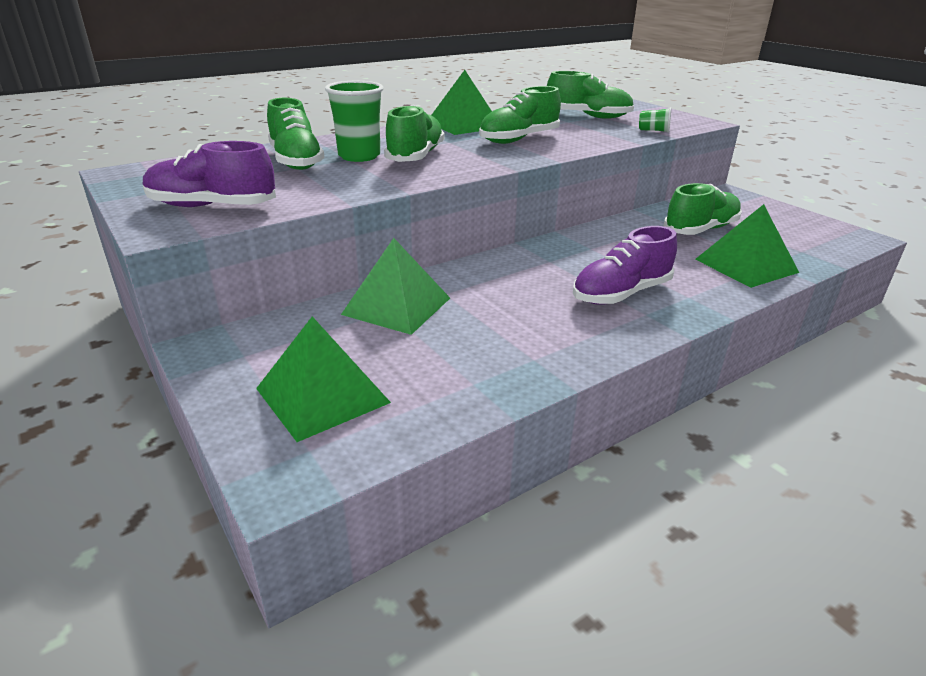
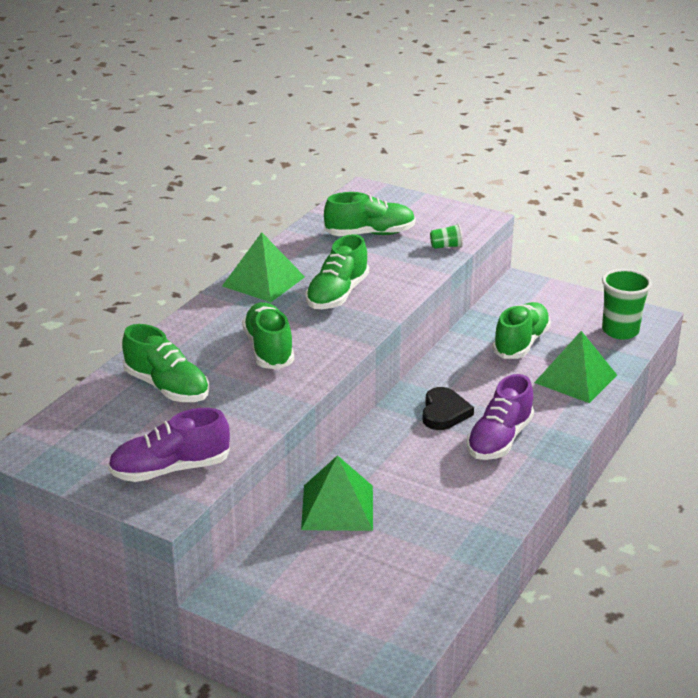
camera: 25 degrees left, 0 degrees up
(323, 395) = (357, 601): green pyramid -> none
(359, 156) = (217, 363): green cup -> green cup (620, 331)
(578, 261) = (444, 412): none -> black heart

